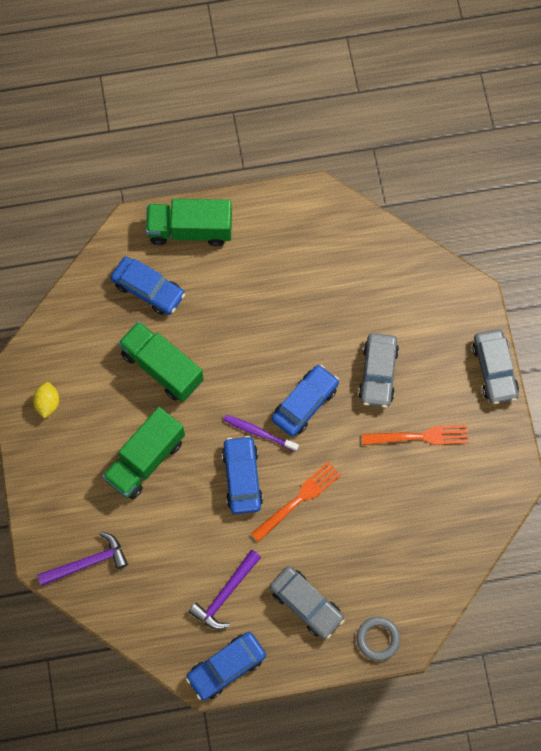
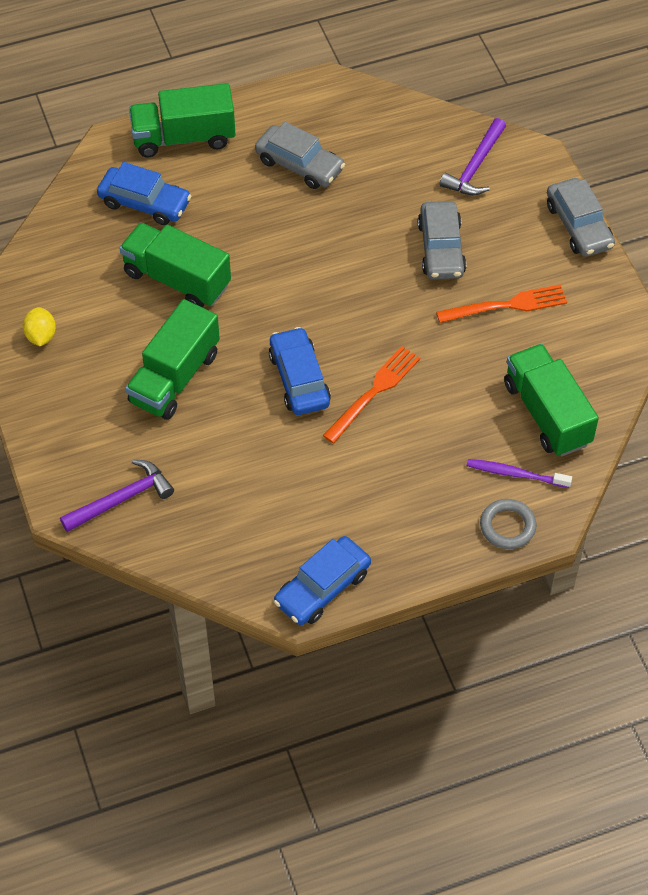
camera: 10 degrees left, 15 degrees down
(225, 594) = (304, 507): purple hammer -> purple hammer (475, 167)
(259, 433) = (310, 329): purple toothbrush -> purple toothbrush (516, 474)
(305, 403) = (359, 291): blue car -> none
(306, 604) = (408, 502): grey car -> grey car (299, 165)
(430, 543) = (547, 414): none -> green truck

